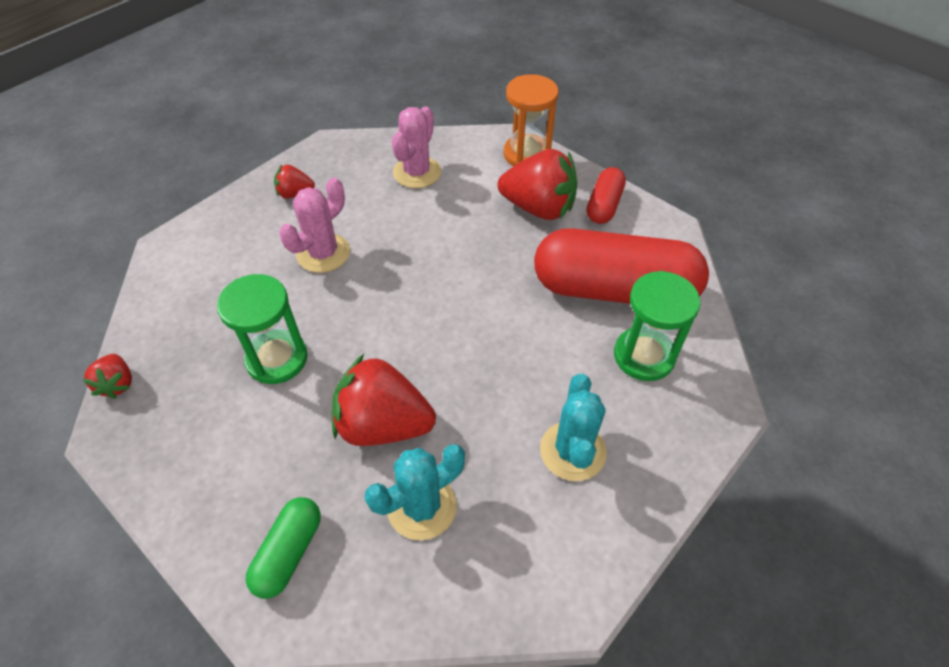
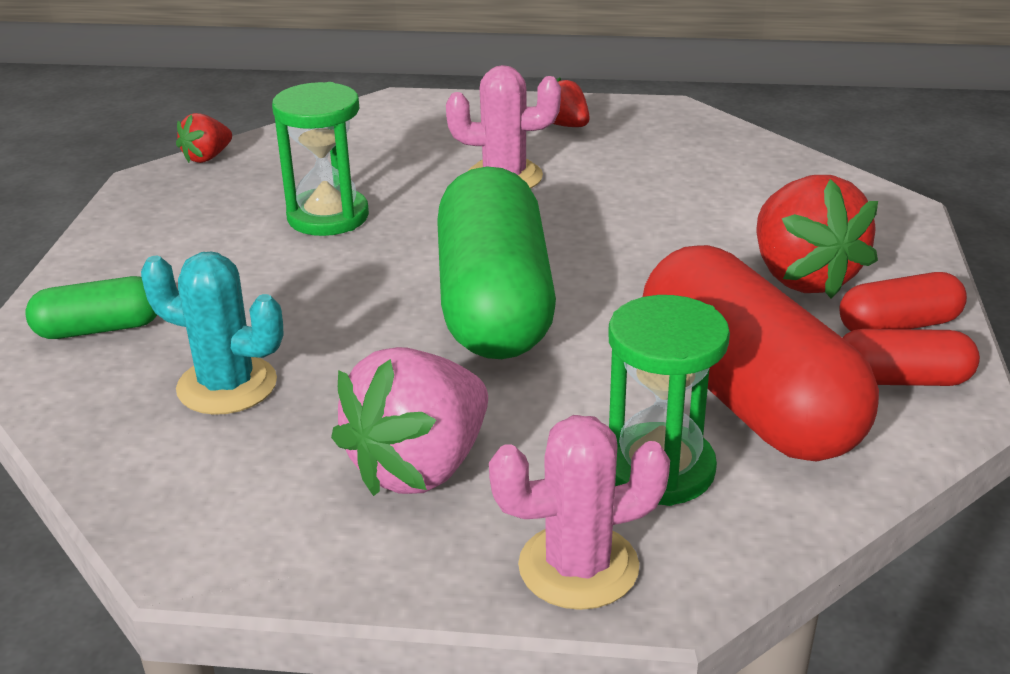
camera: 55 degrees right, 20 degrees down
(383, 424) = (312, 314): red strawberry -> none
(417, 172) = (718, 174): pink cactus -> pink cactus (578, 567)
(451, 334) = (495, 303): none -> green capsule
(527, 154) = (887, 229): orange hourglass -> none
(572, 451) = (419, 467): turquoise cactus -> pink strawberry
(643, 233) = (901, 380): none -> red capsule

